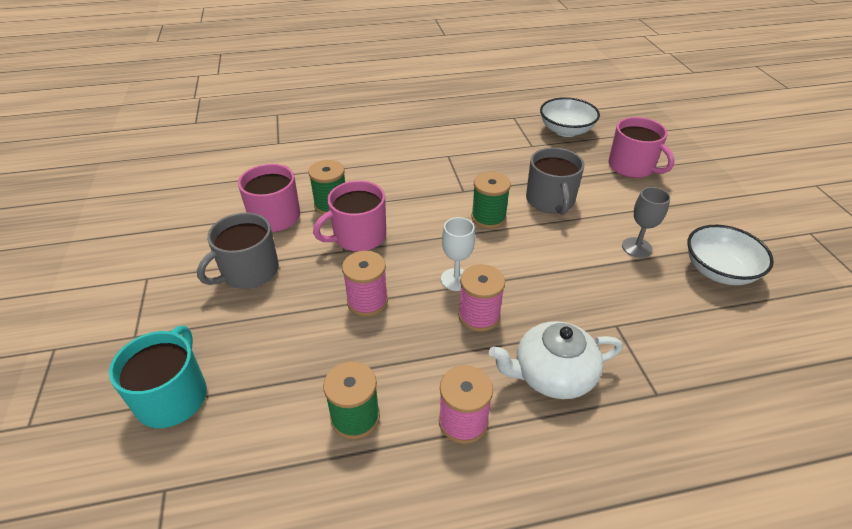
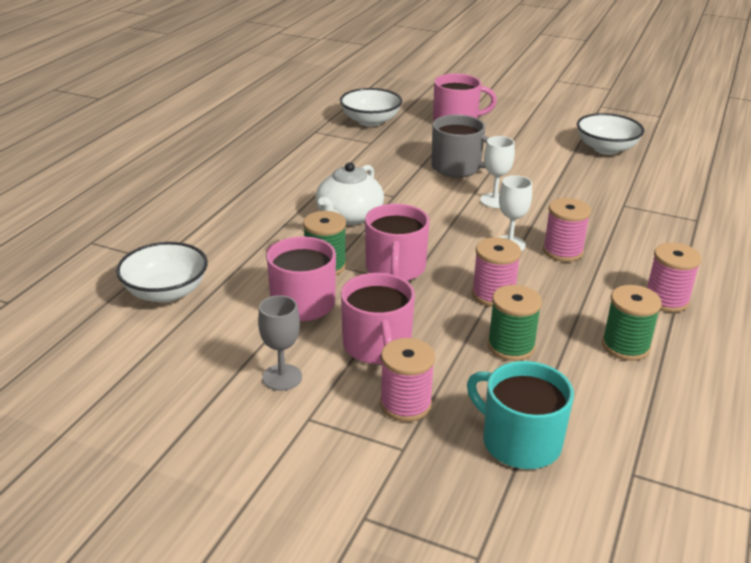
camera: 55 degrees left, 10 degrees down
(186, 315) = (405, 404): none -> pink spool
(245, 162) = (166, 292): none -> white bowl
(249, 272) = (377, 346): grey mug -> pink mug
(488, 217) = (446, 200): green spool -> green spool (511, 346)
(520, 242) = (494, 200): none -> white goblet
(552, 375) = (650, 248): white teapot -> white teapot (348, 217)
(637, 247) = (552, 162): grey goblet -> grey goblet (282, 377)

